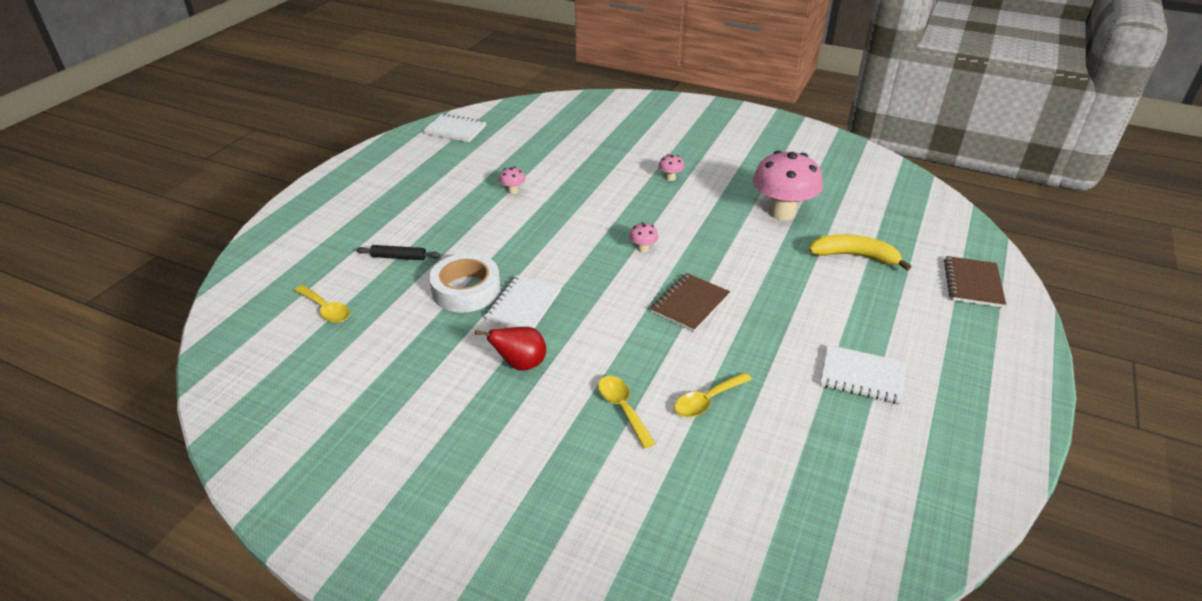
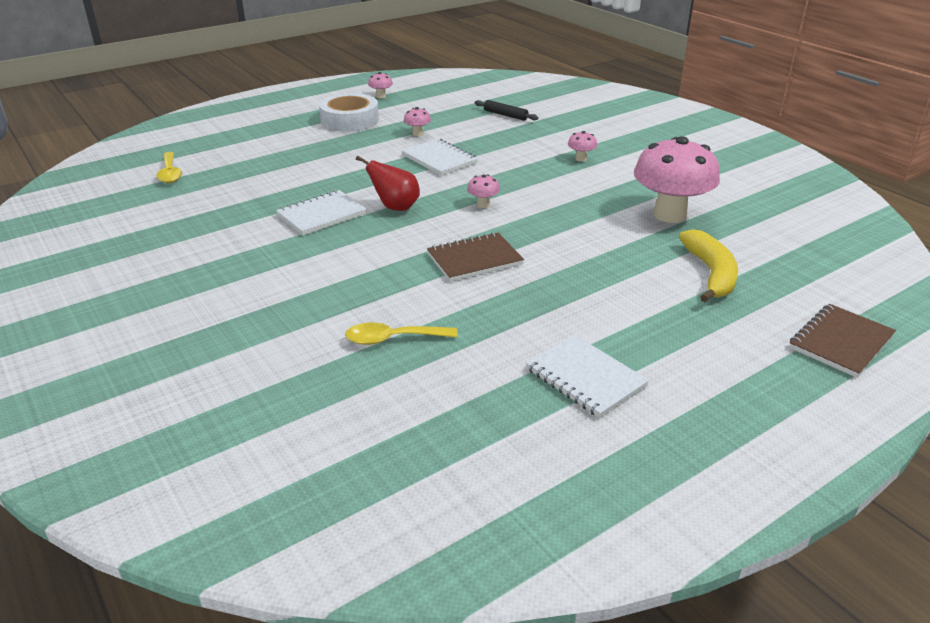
camera: 30 degrees right, 5 degrees down
(399, 257) = (266, 155): black rolling pin -> black rolling pin (505, 115)
(434, 157) = (381, 96): none -> pink mushroom
(455, 130) = (422, 82): white notebook -> white notebook (439, 159)
(466, 290) = (289, 191): white tape -> white tape (350, 120)
(520, 364) = (265, 255): red pear -> red pear (395, 207)
(623, 409) = (308, 316): yellow spoon -> none
(854, 256) = (710, 273): yellow banana -> yellow banana turned 45 degrees clockwise

